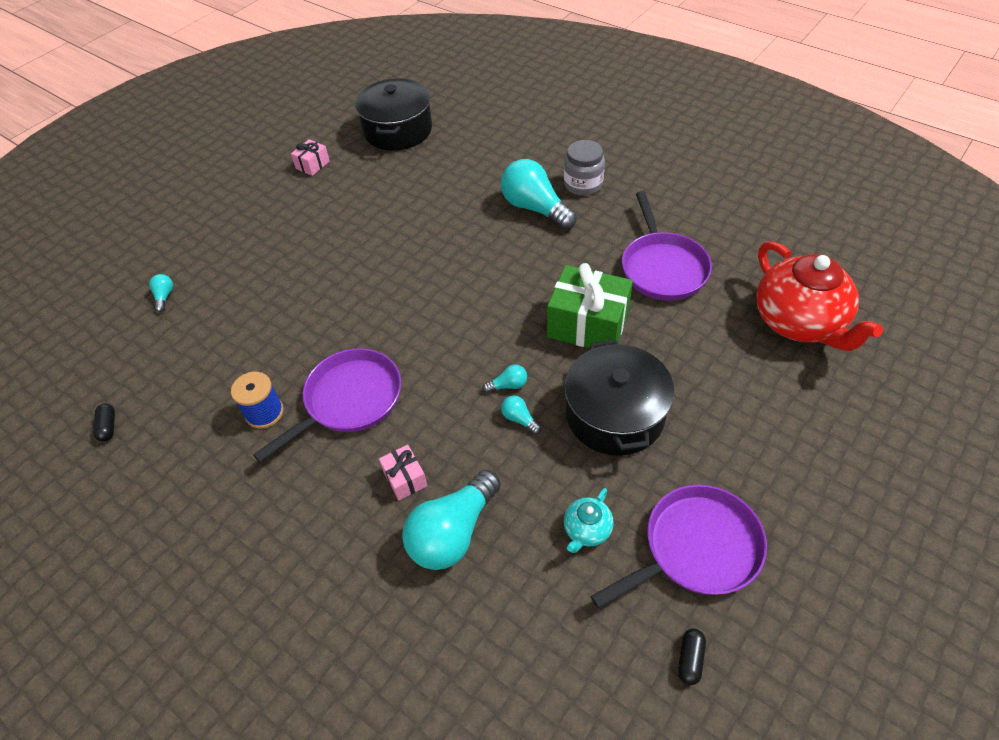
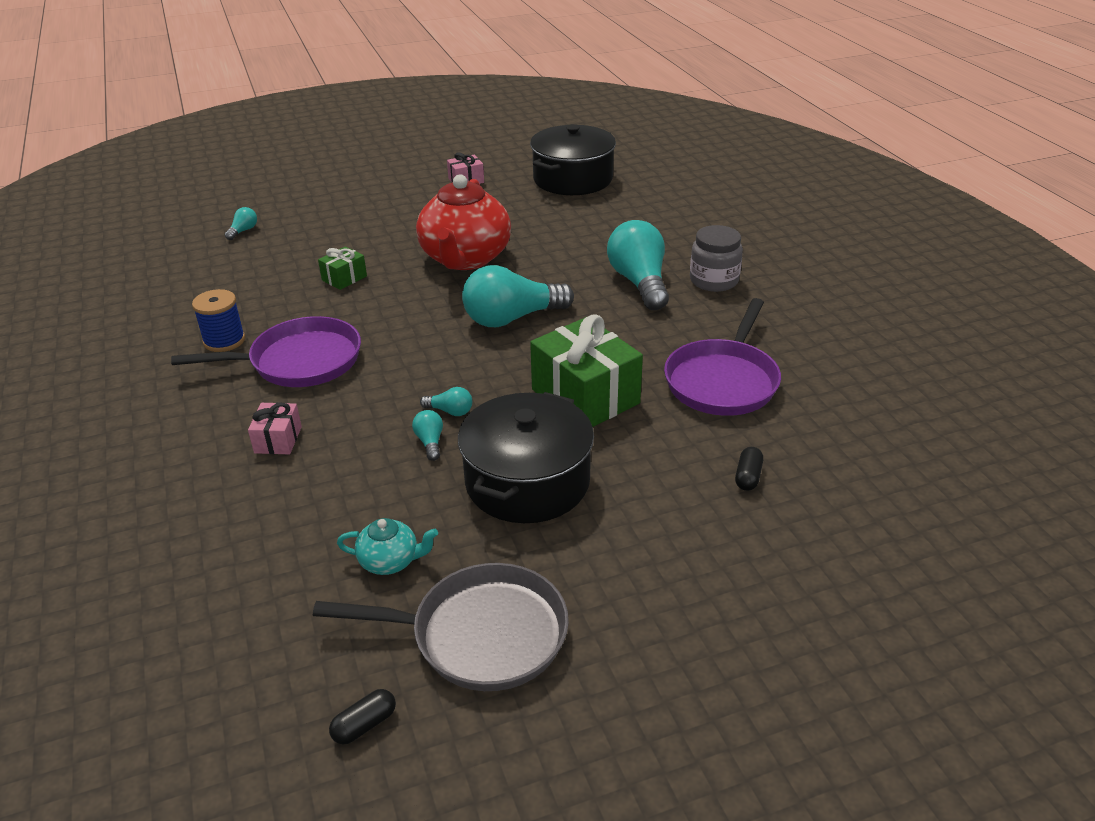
camera: 30 degrees right, 15 degrees down
(108, 427) = (105, 301): black capsule -> black capsule (748, 477)
(305, 304) = (344, 278): none -> green gift
(453, 532) = (270, 500): turquoise light bulb -> turquoise light bulb (512, 318)
(587, 530) = (390, 561): turquoise teapot -> turquoise teapot turned 150 degrees counterclockwise
(696, 548) = (480, 635): purple pan -> grey pan
(799, 322) = (835, 494): red teapot -> red teapot (465, 258)

